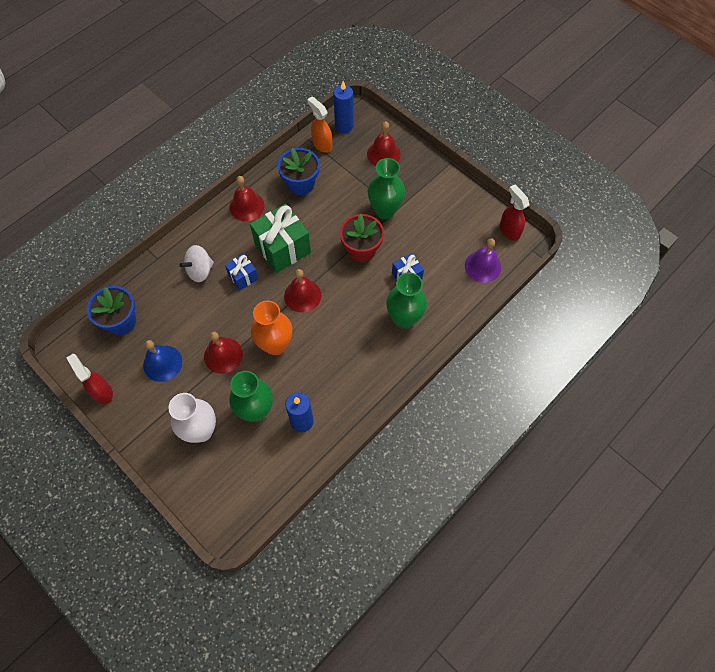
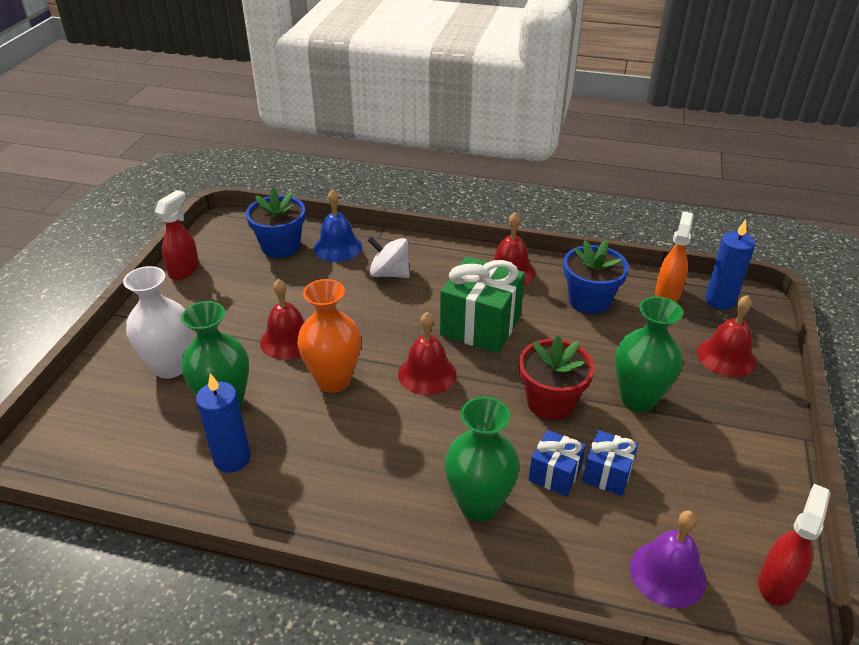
camera: 60 degrees right, 25 degrees down
(162, 363) = (246, 297): blue bell -> blue bell (338, 247)
(243, 276) = (410, 310): blue gift -> blue gift (607, 474)

